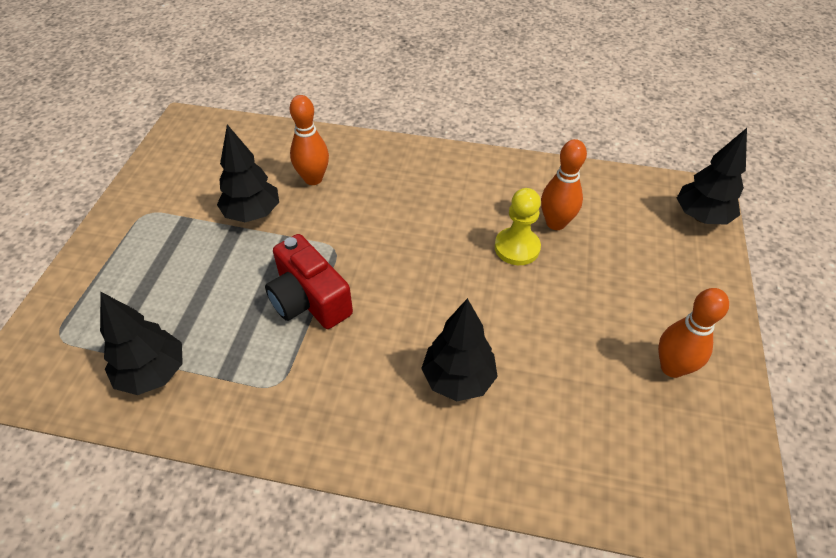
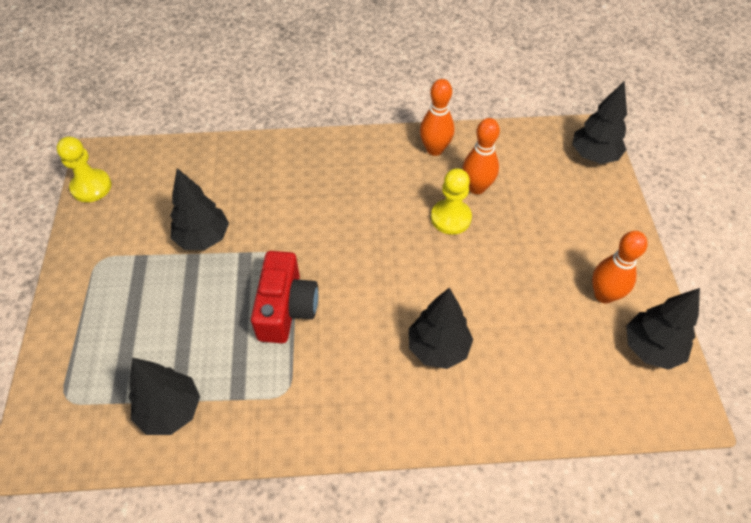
camera: 15 degrees left, 5 degrees up
(166, 146) = (91, 187): none -> yellow pawn
(309, 299) = (286, 308): red camera -> red camera turned 120 degrees counterclockwise
(313, 179) = (247, 191): orange bowling pin -> orange bowling pin (434, 149)
(715, 442) = (651, 348): none -> black tree

